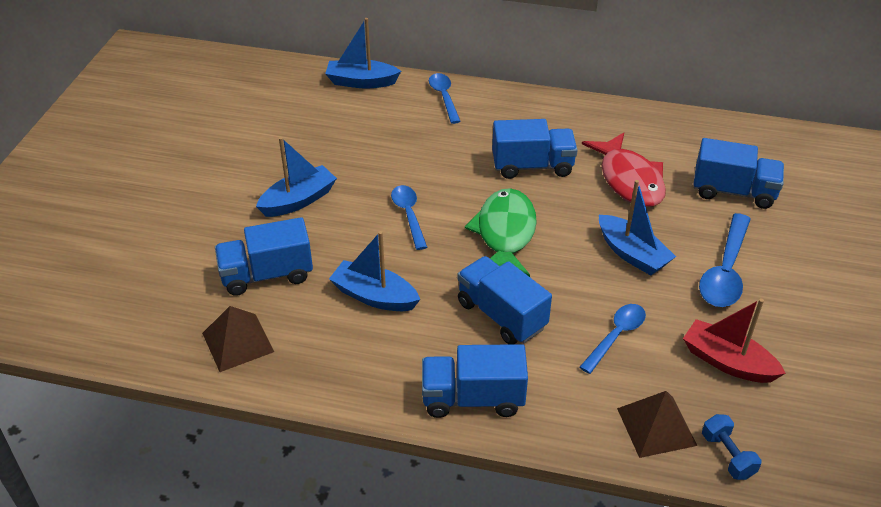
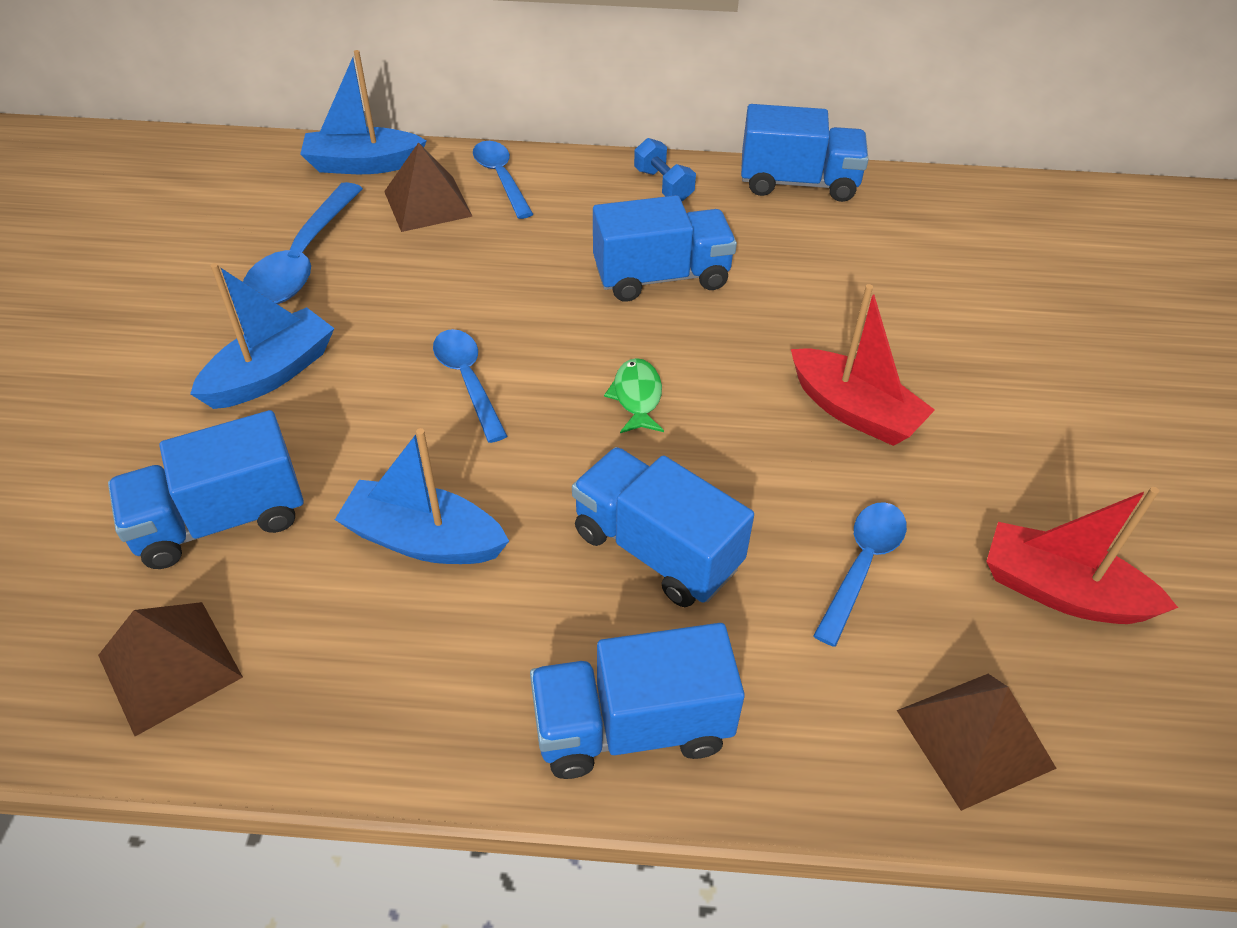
camera: 10 degrees left, 5 degrees up
(397, 109) = (427, 203): none -> brown pyramid
(505, 233) = (637, 397): green fish -> green fish, size x0.48
(629, 180) = (820, 285): red fish -> none
(632, 254) = (854, 411): blue boat -> red boat
(725, 271) = (1011, 424): blue spoon -> blue spoon (303, 259)
(727, 455) = (1114, 781): blue dumbbell -> blue dumbbell (663, 185)
(733, 191) = (985, 289): blue truck -> blue truck (798, 183)

